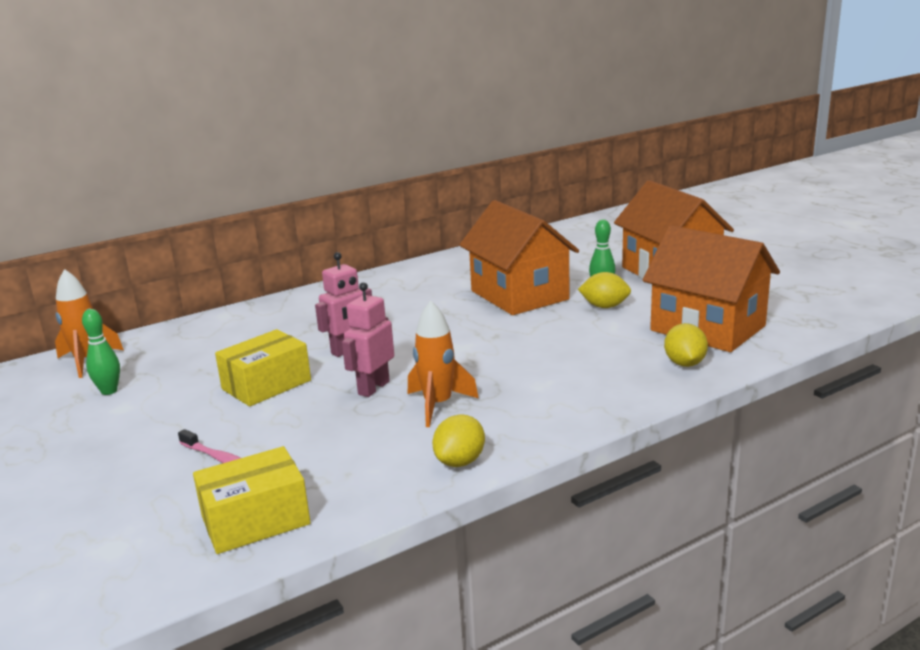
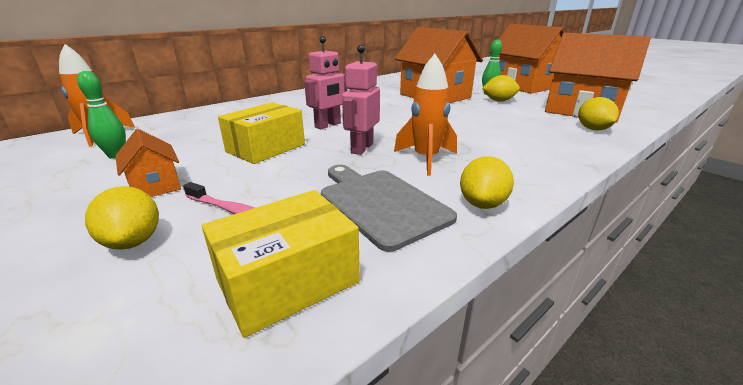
camera: 10 degrees left, 5 degrees up
(137, 484) = (133, 241): none -> yellow lemon
(151, 430) = (156, 185): none -> orange house
(360, 457) = (380, 203): none -> grey cutting board

